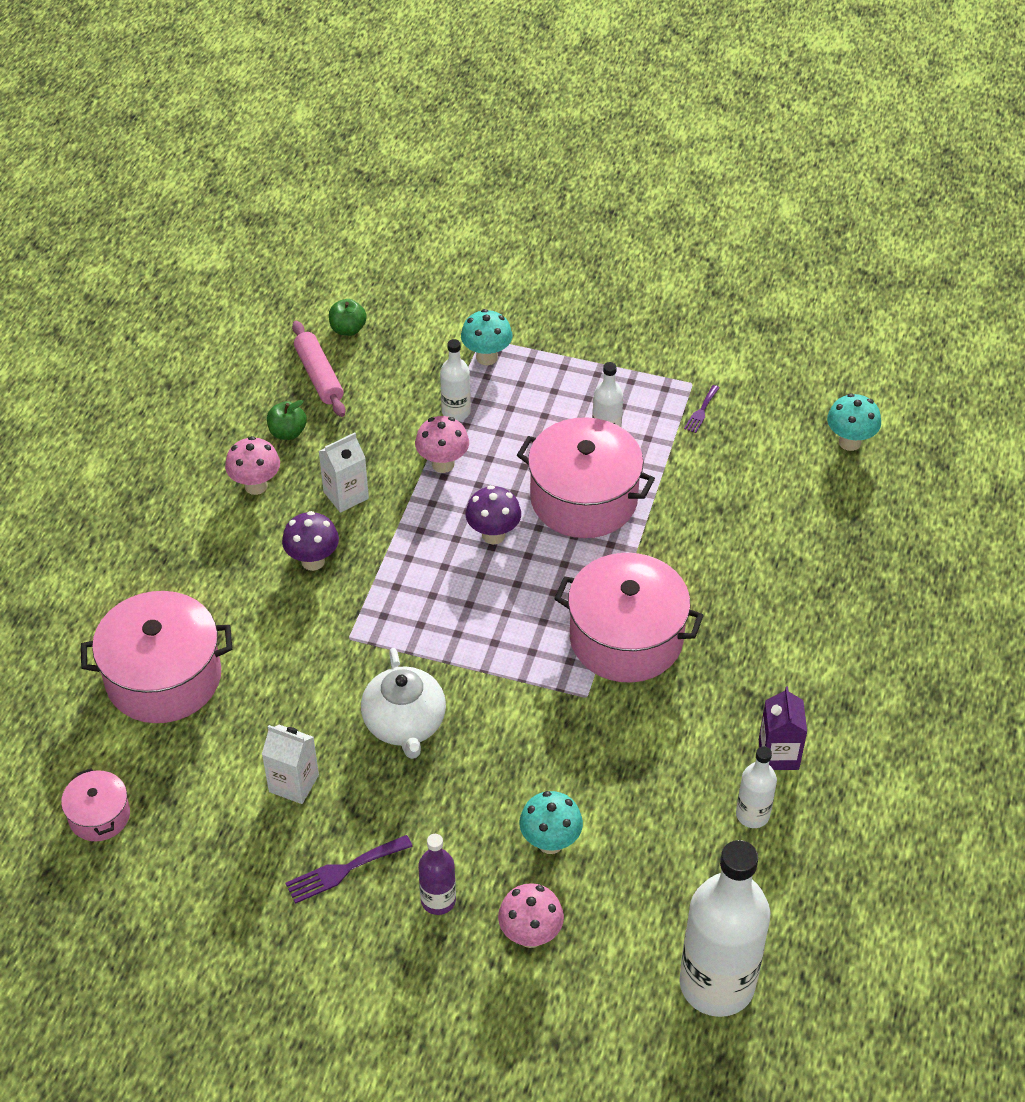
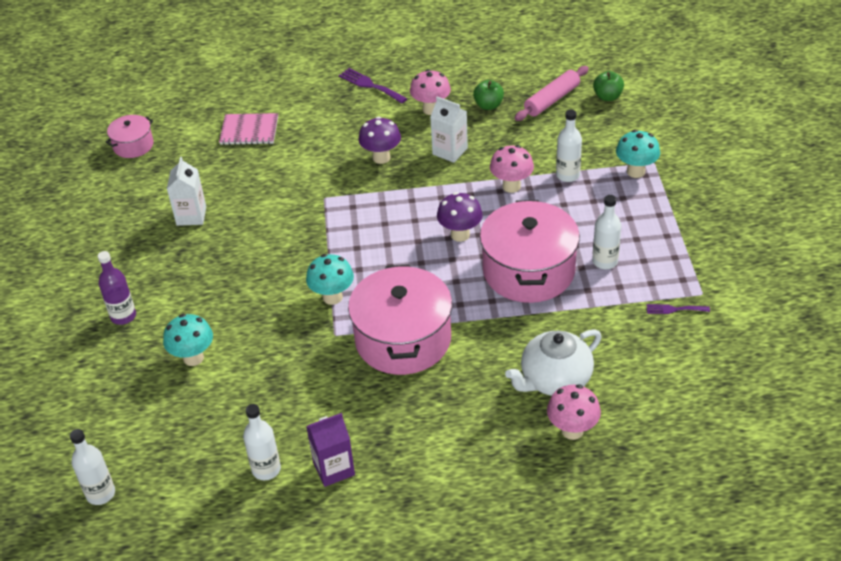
camera: 70 degrees right, 5 degrees down
(163, 677) = (249, 131): pink pot -> pink notebook
(343, 870) = (131, 263): purple fork -> purple fork (370, 85)
(405, 724) = (263, 249): white teapot -> white teapot (554, 380)
(530, 935) = (110, 373): pink mushroom -> pink mushroom (572, 430)
(717, 984) = (100, 494): white bottle -> white bottle, size x0.48
(849, 442) = (713, 418): turquoise mushroom -> turquoise mushroom (332, 297)

